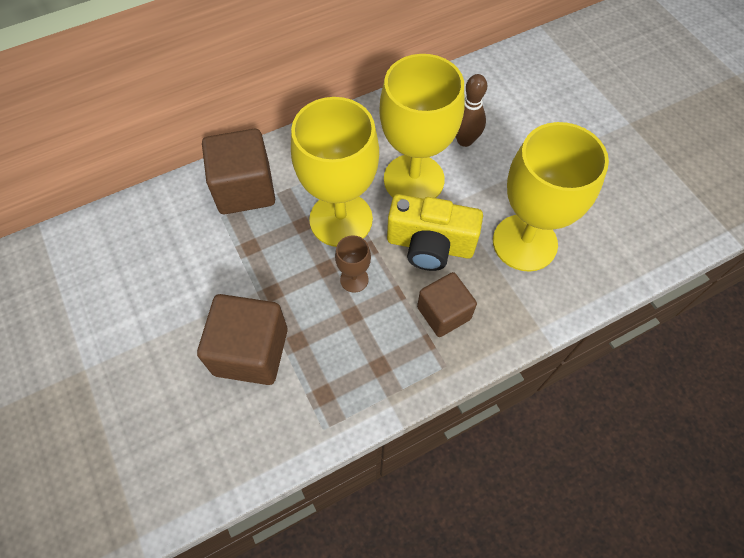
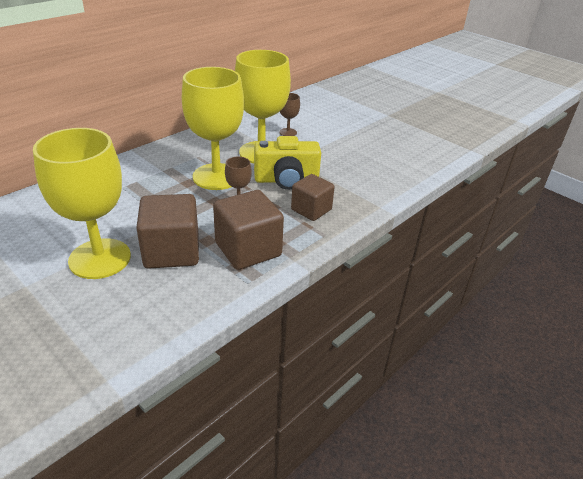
camera: 20 degrees left, 25 degrees down
(245, 189) = (136, 171): brown cube -> brown cube (248, 249)
(465, 140) = (288, 132): brown bowling pin -> brown goblet
(524, 242) = (350, 170): yellow goblet -> yellow goblet (100, 258)

